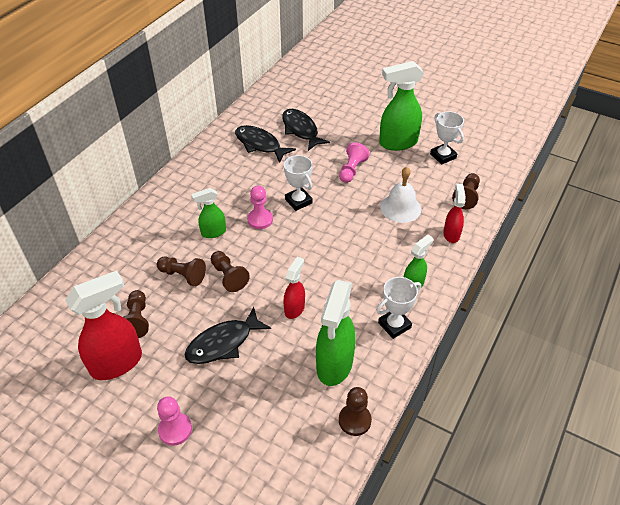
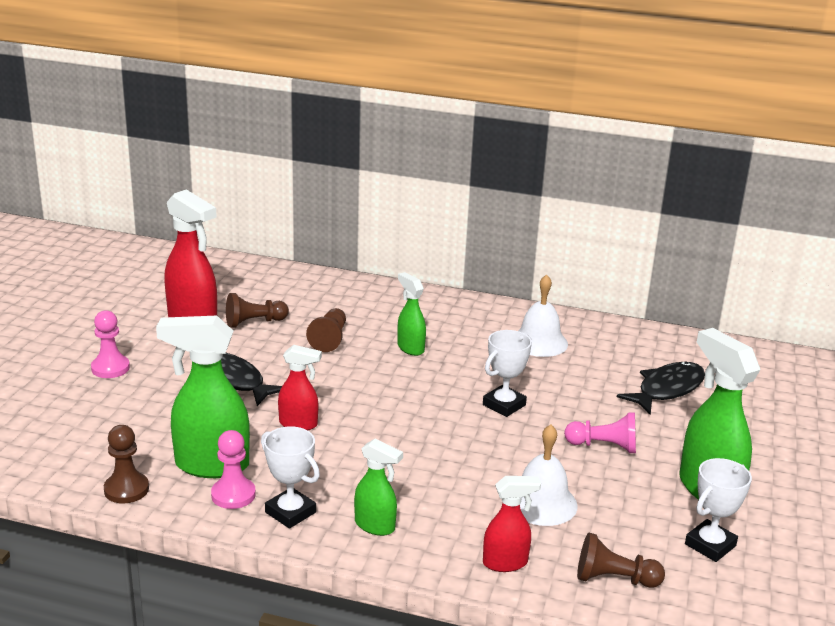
camera: 75 degrees right, 20 degrees down
(228, 168) = (539, 342): none -> white bell
(228, 276) = (338, 369): brown pawn -> none
(260, 144) = (606, 359): black fish -> none
(260, 220) = (450, 379): pink pawn -> pink pawn (233, 495)

